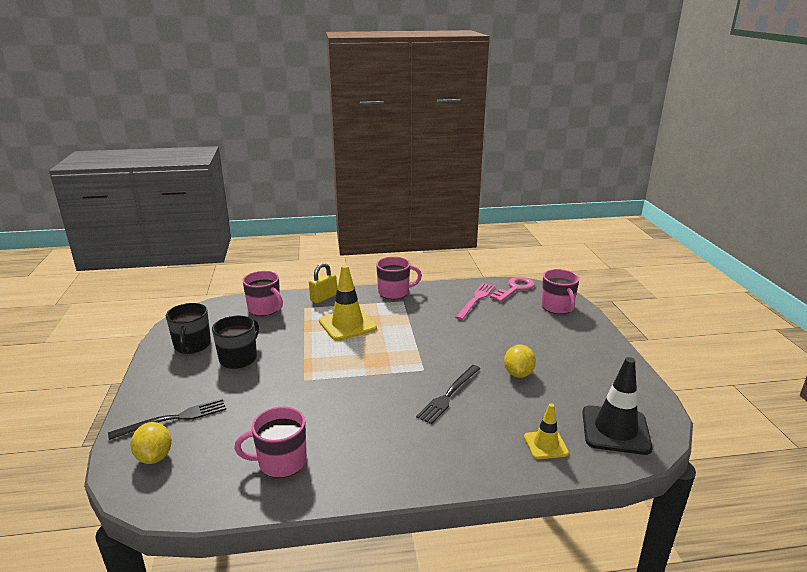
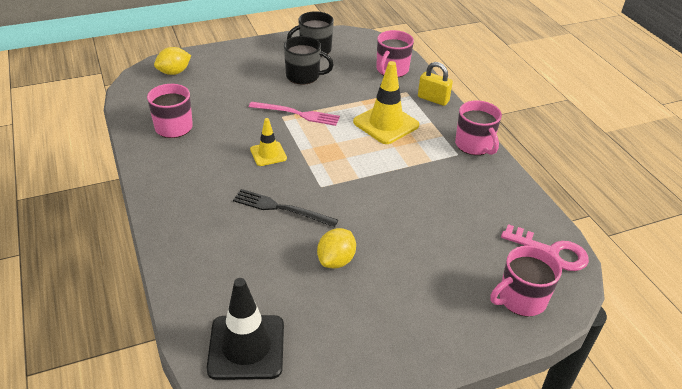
camera: 75 degrees right, 15 degrees up
(174, 419) = (216, 68): black fork -> none
(476, 300) = (495, 214): pink fork -> pink fork (297, 114)
(518, 373) = (336, 260): yellow lemon -> yellow lemon turned 60 degrees counterclockwise
(545, 445) = (212, 285): yellow traffic cone -> yellow traffic cone (268, 154)

